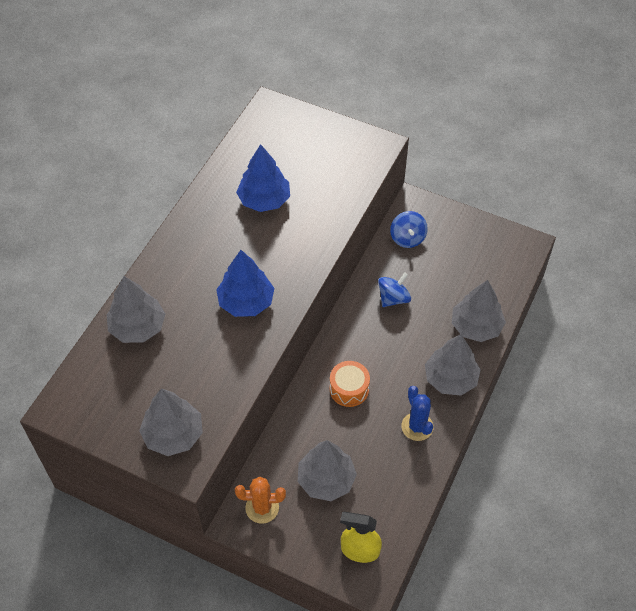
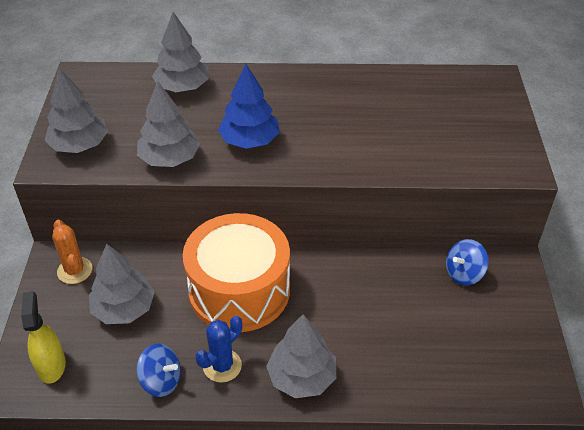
camera: 65 degrees right, 10 degrees down
(264, 200) = (379, 112): blue tree -> none
(349, 389) = (239, 290): orange drum -> orange drum, size x2.25
(393, 298) = (375, 288): blue spinning top -> blue spinning top (161, 381)
(476, 326) = (388, 379): grey tree -> grey tree (169, 159)

